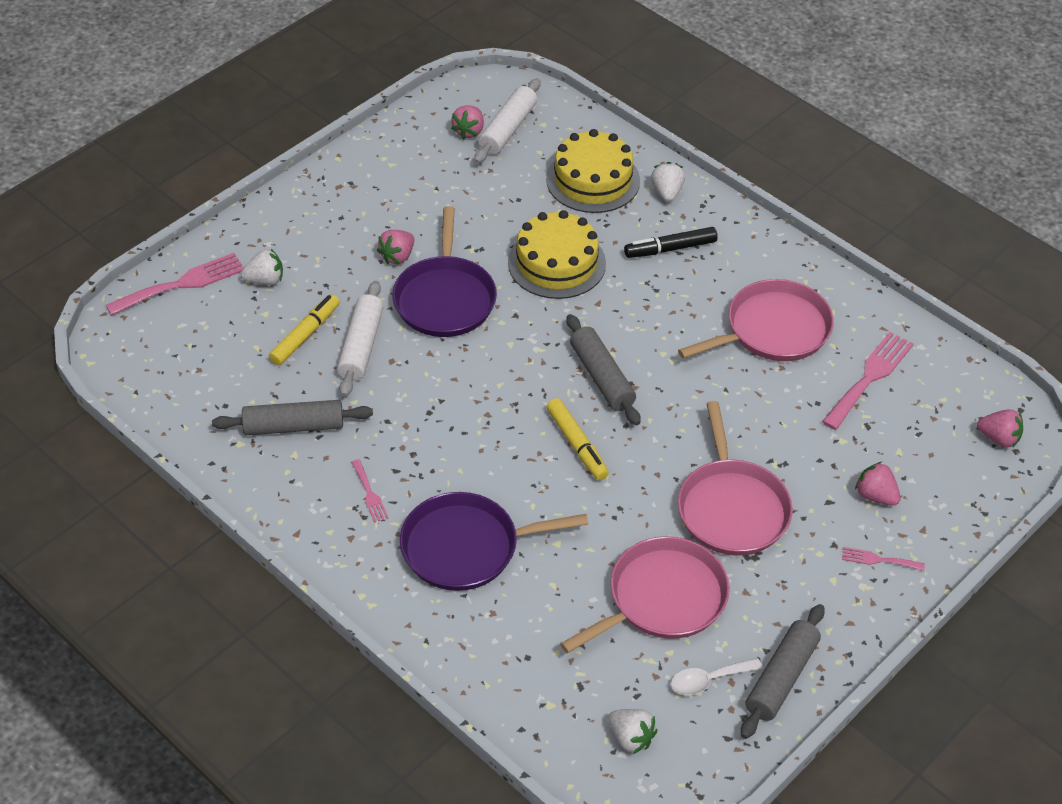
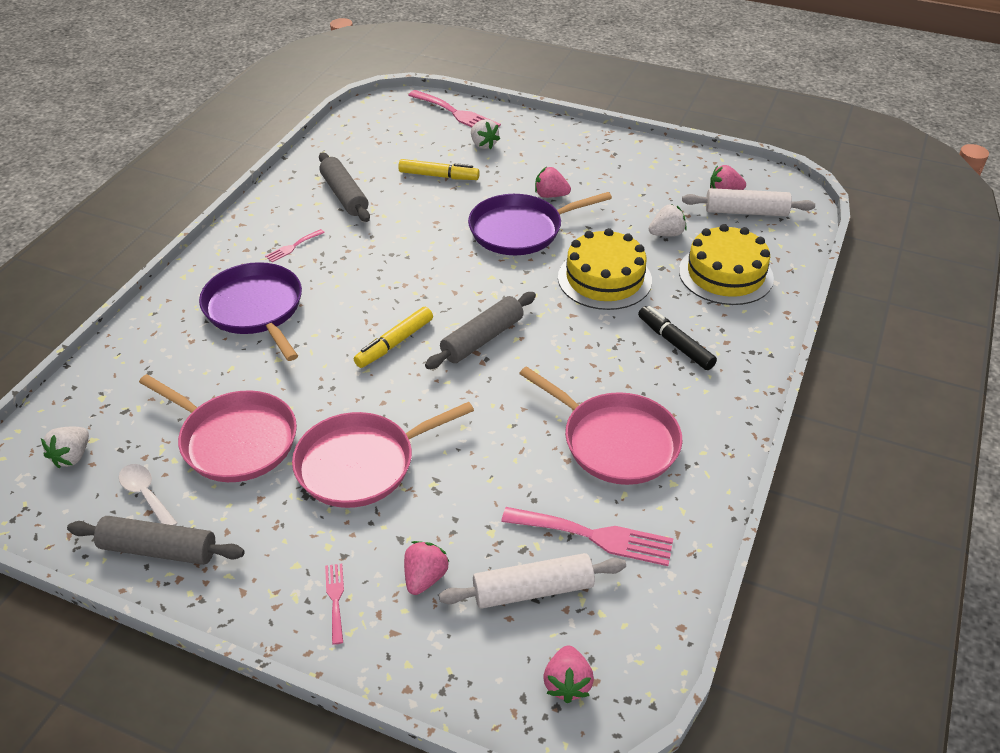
camera: 70 degrees right, 5 degrees down
(361, 346) = (442, 203): white rolling pin -> white rolling pin (533, 590)
(667, 192) = (749, 324): white strawberry -> white strawberry (666, 234)

